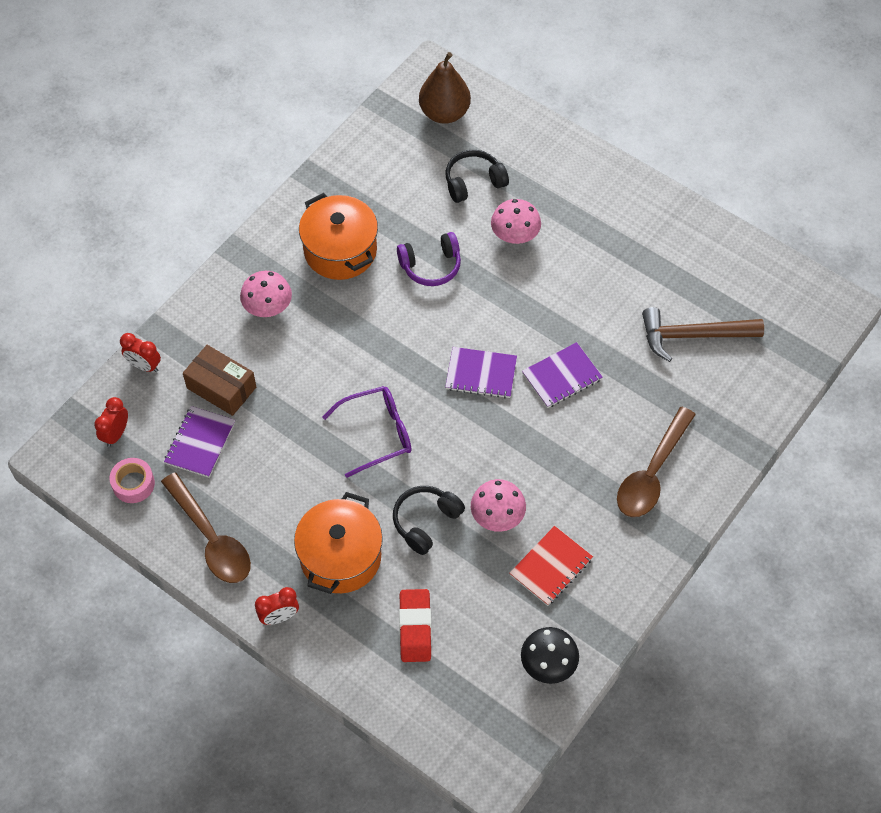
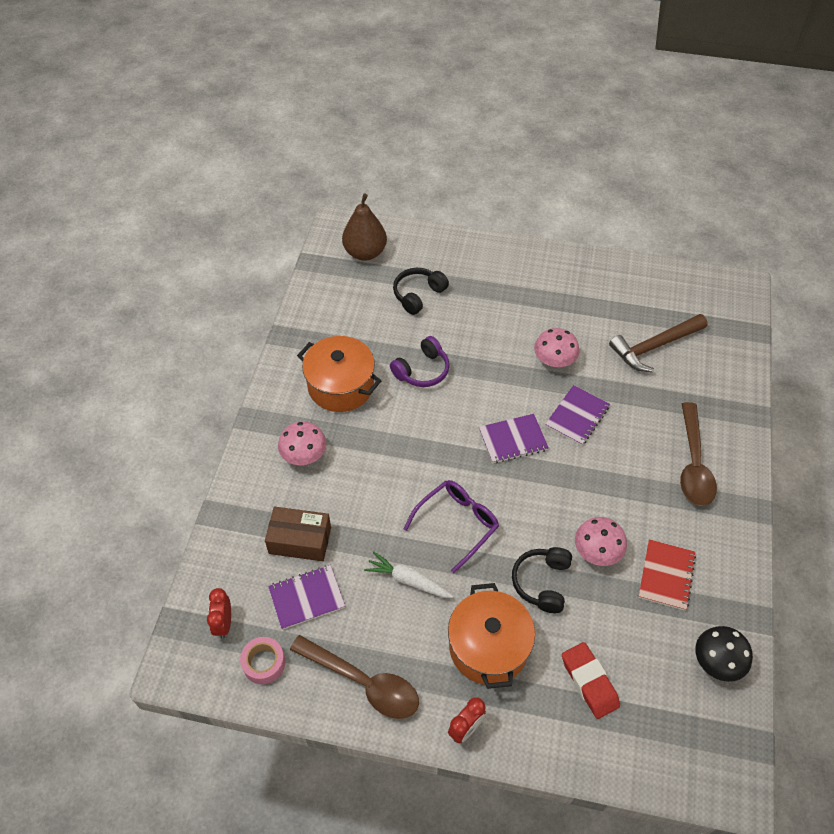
camera: 25 degrees left, 5 degrees down
(144, 366) = (219, 550): red clock -> none
(200, 443) = (307, 598): purple notebook -> purple notebook turned 75 degrees clockwise
(301, 466) = (408, 580): none -> white carrot
(515, 235) = (474, 322): pink mushroom -> pink mushroom (554, 360)

